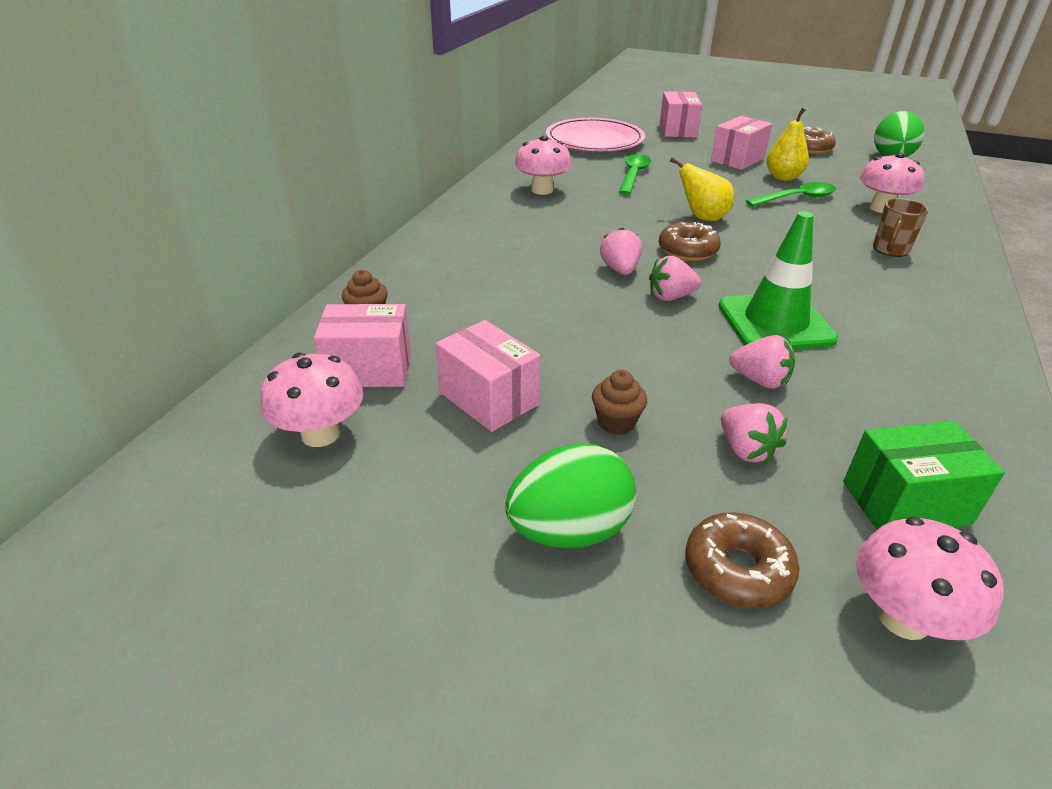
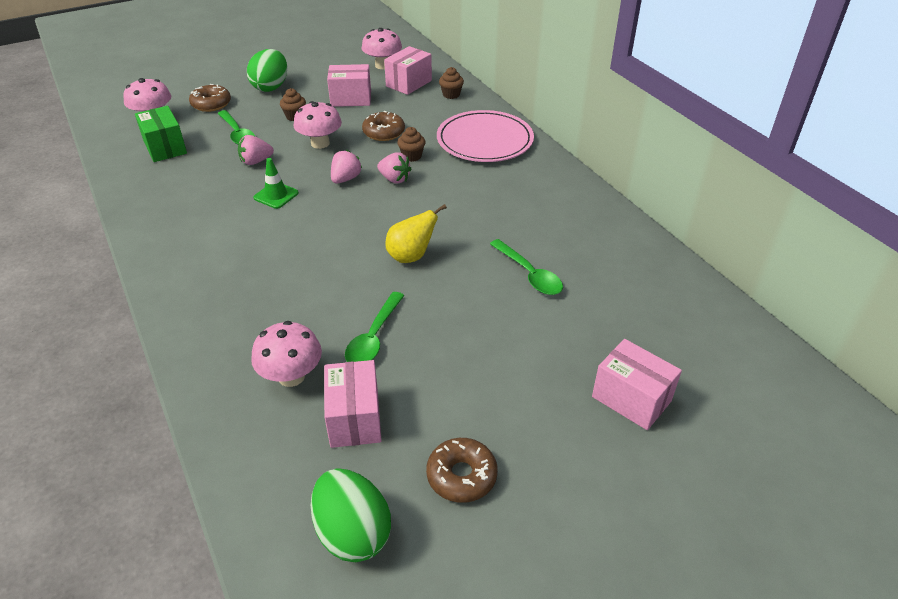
camera: 130 degrees right, 5 degrees up
(542, 190) = (548, 210): pink mushroom -> pink mushroom (320, 143)
(562, 279) = (412, 156): none -> brown cupcake
(594, 140) = (649, 307): pink plate -> pink plate (484, 140)
(687, 250) = (380, 217): brown donut -> brown donut (384, 132)
(737, 159) = (495, 375): pink box -> pink box (355, 418)
(746, 450) = (237, 133): pink strawberry -> green spoon
(775, 323) = (276, 195): green traffic cone -> green traffic cone, size x0.55
(783, 177) = (419, 369): yellow pear -> none
(890, 250) = (249, 310): brown mug -> none
(905, 503) = (165, 147): green box -> green box turned 60 degrees counterclockwise

